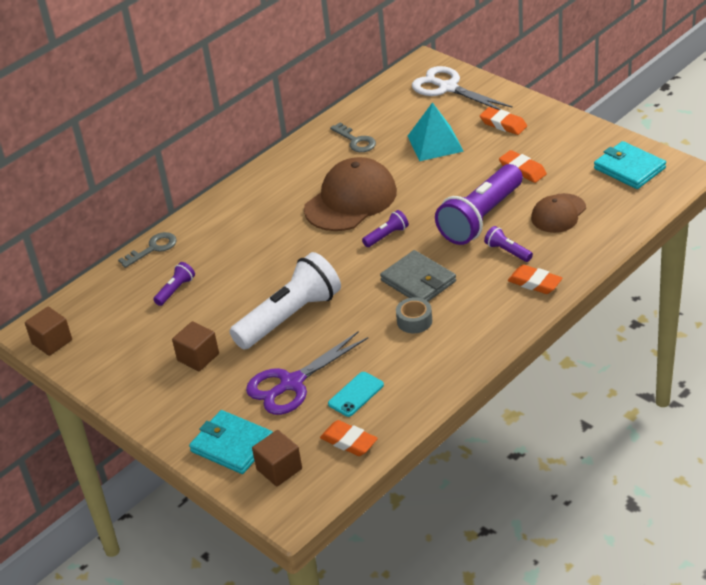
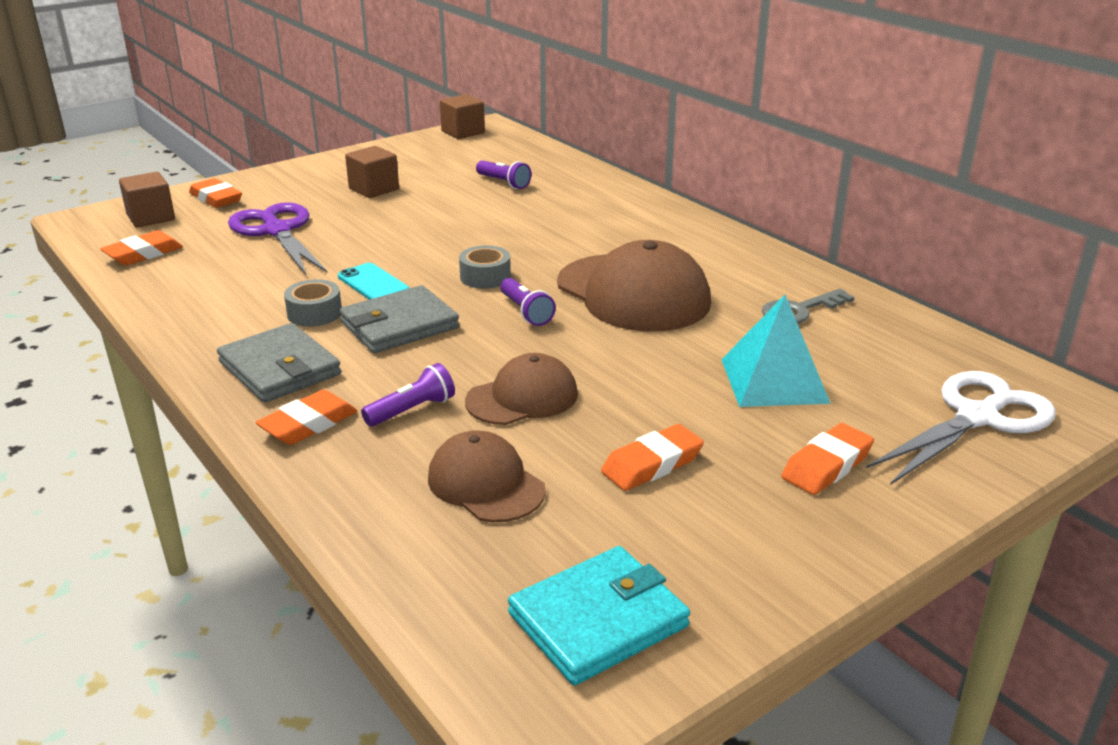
camera: 95 degrees right, 10 degrees down
(153, 248) = (592, 175): grey key -> none
(232, 445) = (216, 198): turquoise wallet -> orange eraser
(289, 317) = (399, 237): white flashlight -> none
(343, 262) = (485, 277): none -> grey tape
(356, 394) = (216, 264): turquoise phone -> turquoise phone (373, 284)
(481, 218) = (522, 397): purple flashlight -> brown cap
(484, 313) = (279, 368): none -> grey wallet

